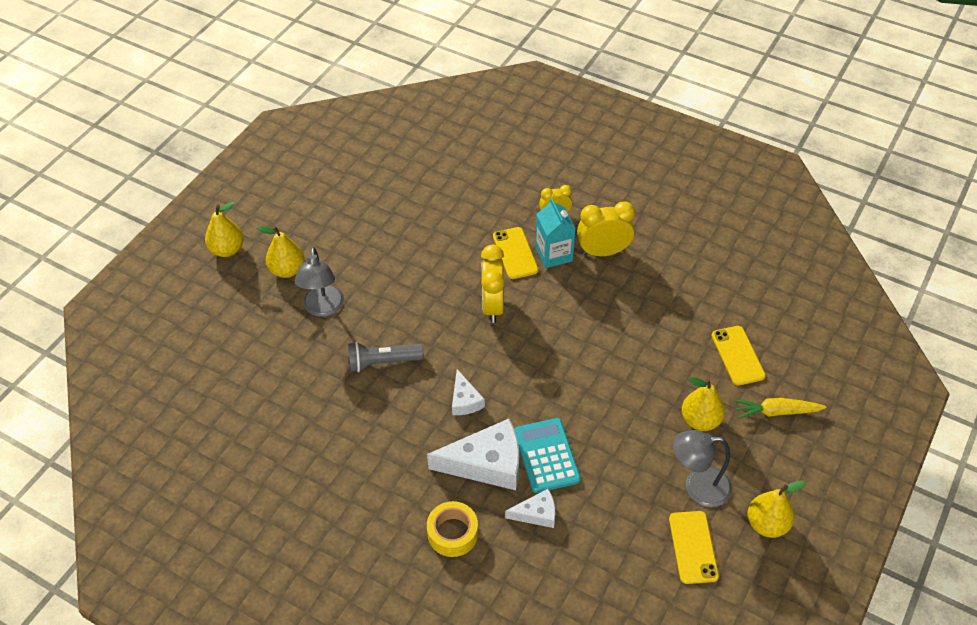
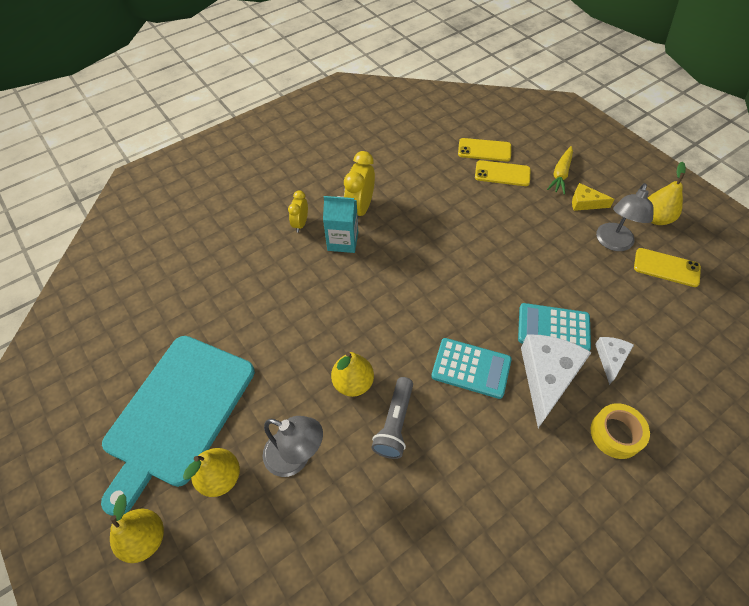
camera: 65 degrees left, 5 degrees up
(325, 221) = (178, 413): none -> turquoise cutting board
(465, 400) = (471, 368): white cheese -> turquoise calculator
(492, 306) = (374, 306): yellow clock -> none
(515, 253) = (325, 267): yellow phone -> yellow phone (484, 150)
(700, 420) = (553, 217): yellow pear -> yellow pear (353, 383)
(745, 447) = (585, 203): none -> yellow cheese

